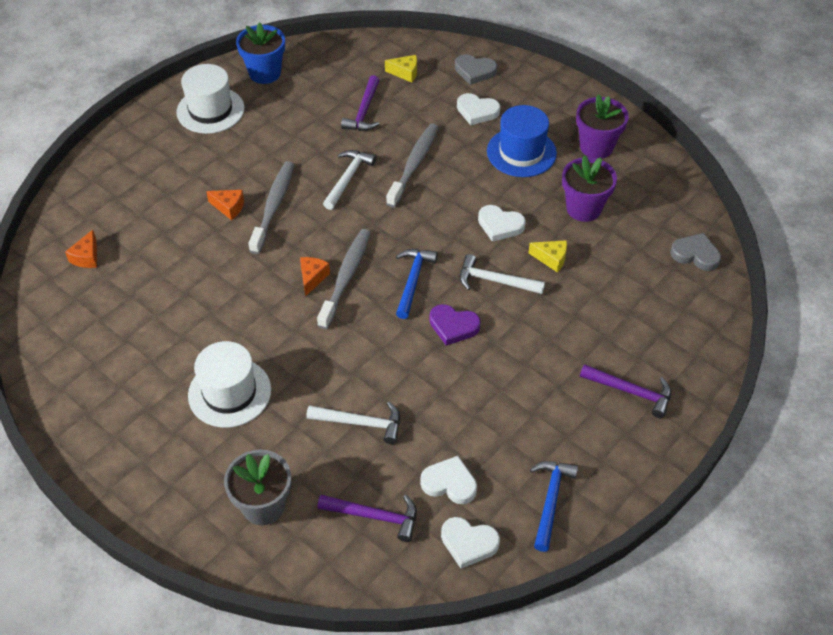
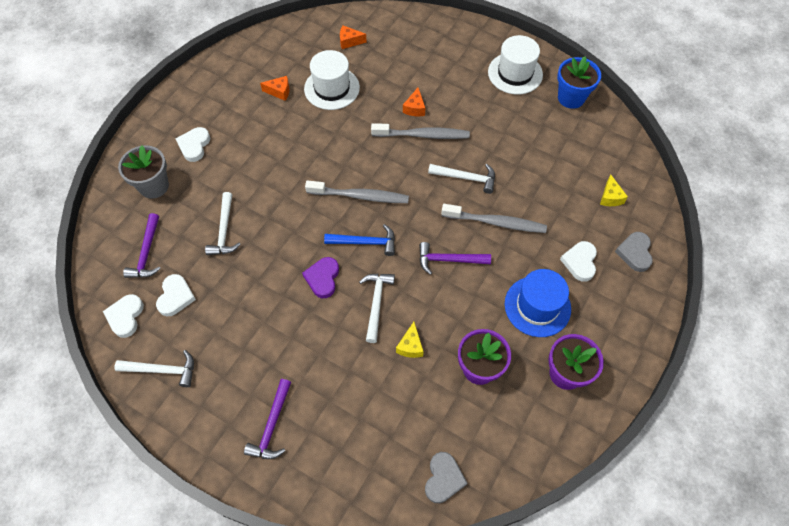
camera: 80 degrees right, 10 degrees up
(229, 392) = (244, 147): white hat -> white hat (332, 88)
(312, 278) = (355, 174): orange cheese -> orange cheese (279, 92)
(364, 111) = (549, 175): purple hammer -> purple hammer (448, 260)
(500, 225) = (441, 299): white heart -> white heart (194, 145)
(551, 500) = (162, 370): blue hammer -> white hammer

